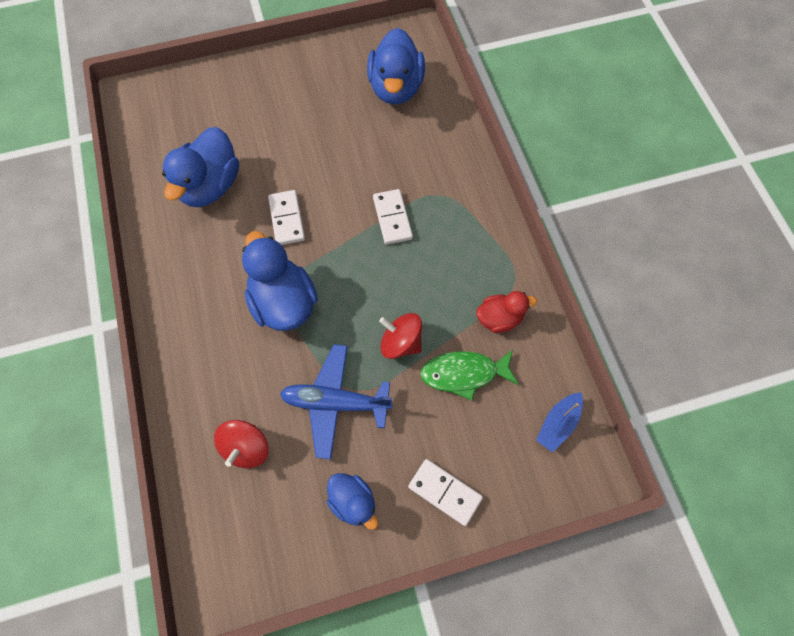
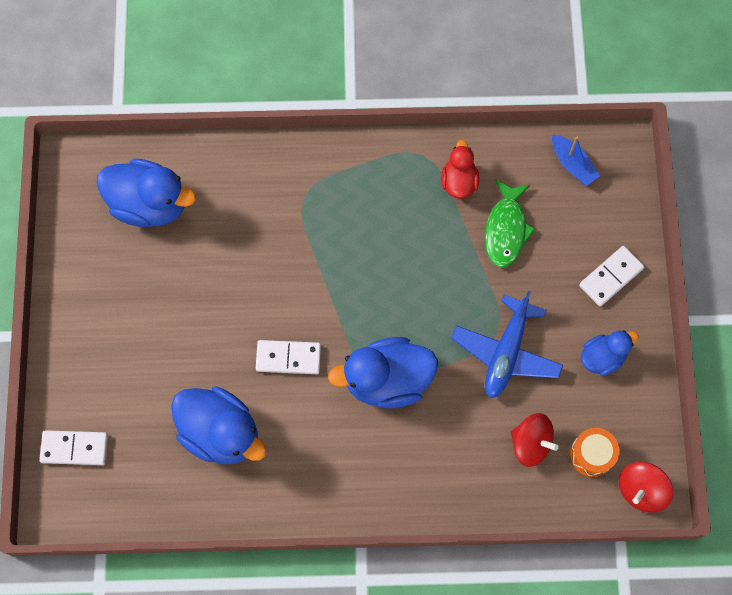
camera: 75 degrees left, 5 degrees up
(245, 513) = (591, 455): none -> orange drum
(392, 218) = (319, 251): white domino -> white domino (74, 448)
(401, 343) = (460, 278): red spinning top -> red spinning top (641, 490)

